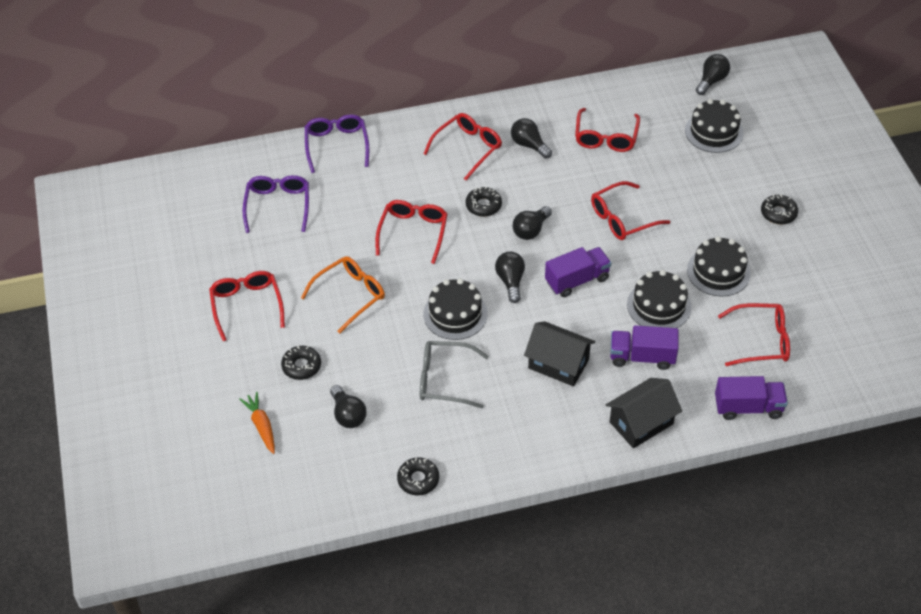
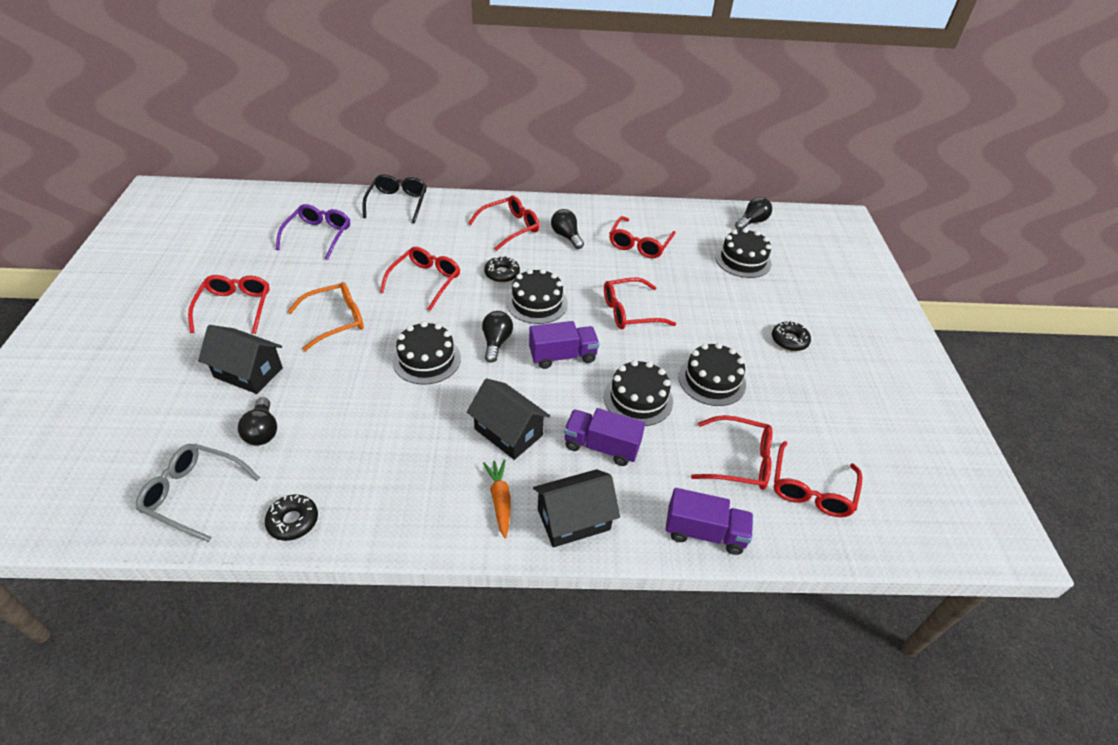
camera: 10 degrees right, 5 degrees down
(261, 426) = (169, 421): orange carrot -> orange carrot (500, 500)
(301, 366) = (248, 372): black donut -> black house
(337, 146) = (397, 203): purple glasses -> black glasses
(445, 380) = (382, 420): grey glasses -> grey glasses (194, 494)
(531, 230) = (537, 303): black light bulb -> black cake
(825, 350) = (811, 488): none -> red glasses

